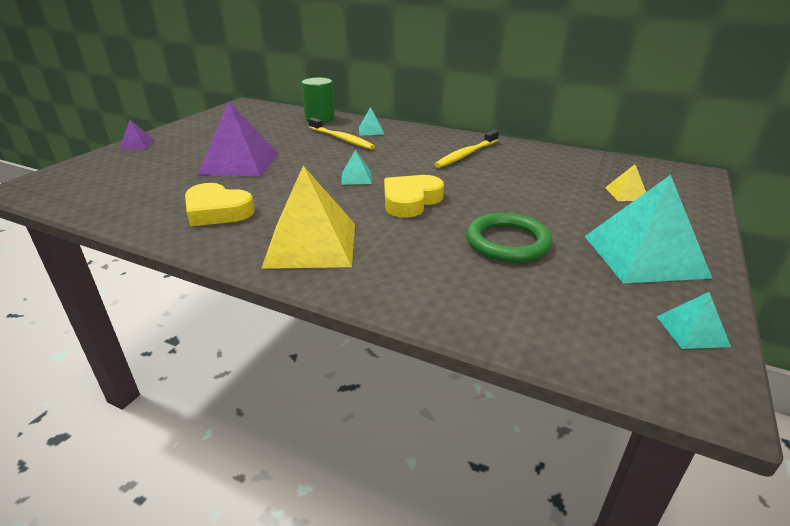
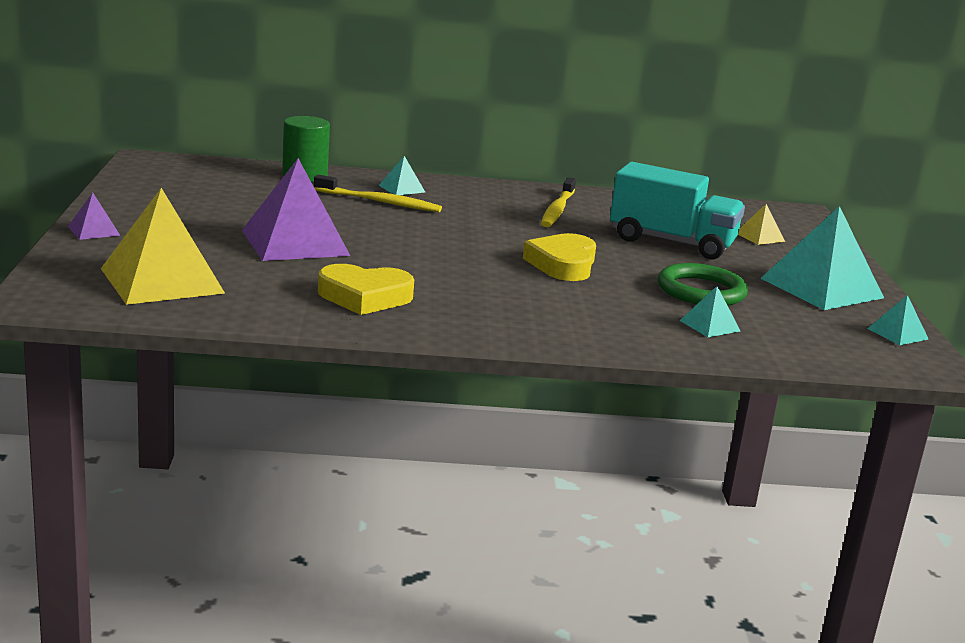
camera: 30 degrees left, 10 degrees down
(311, 244) = (521, 315): yellow pyramid -> yellow pyramid (162, 281)
(356, 178) = (469, 246): turquoise pyramid -> turquoise pyramid (709, 325)
(533, 191) = (671, 242): none -> turquoise truck

